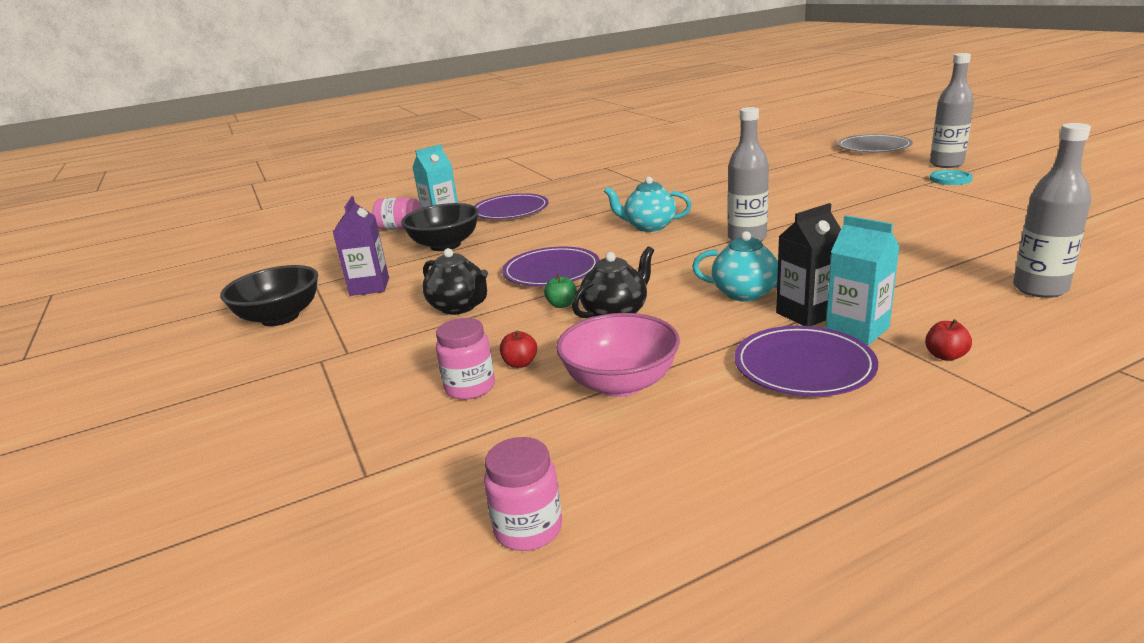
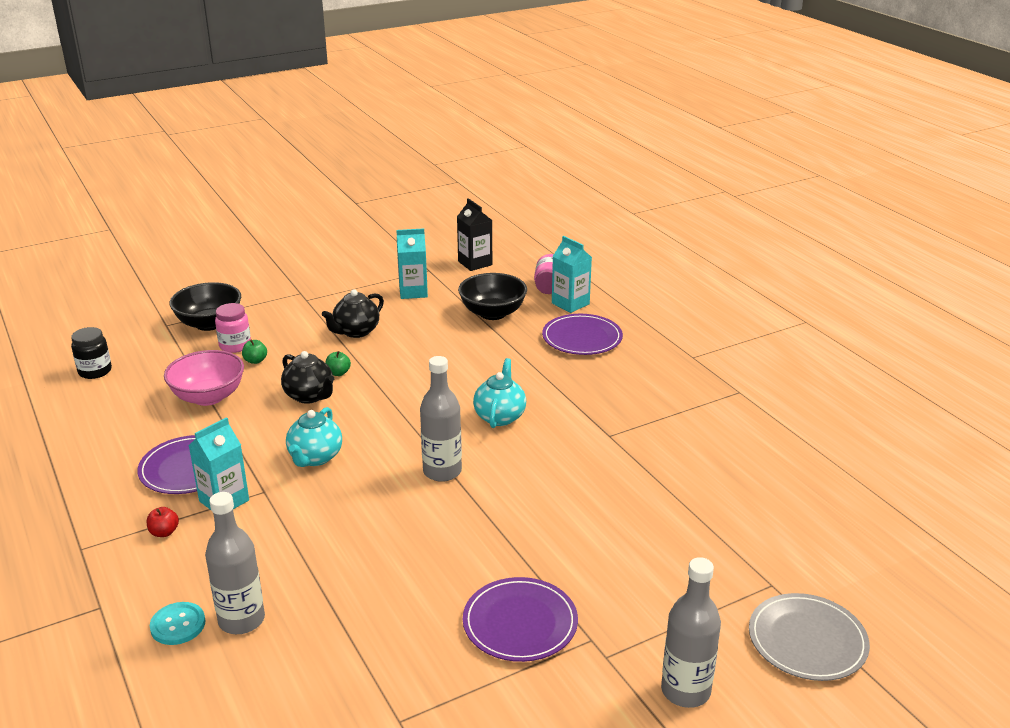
camera: 85 degrees right, 5 degrees up
(280, 317) = (373, 268): black bowl -> black bowl (209, 323)
(369, 287) = (413, 292): purple carton -> turquoise carton
(520, 363) = (255, 361): red apple -> green apple
(528, 529) = (95, 371): pink jar -> black jar
(551, 271) = (408, 366): purple plate -> purple plate (520, 623)
(807, 314) = (263, 482): black carton -> black carton (475, 263)
(950, 179) = (605, 670): turquoise button -> turquoise button (178, 625)

